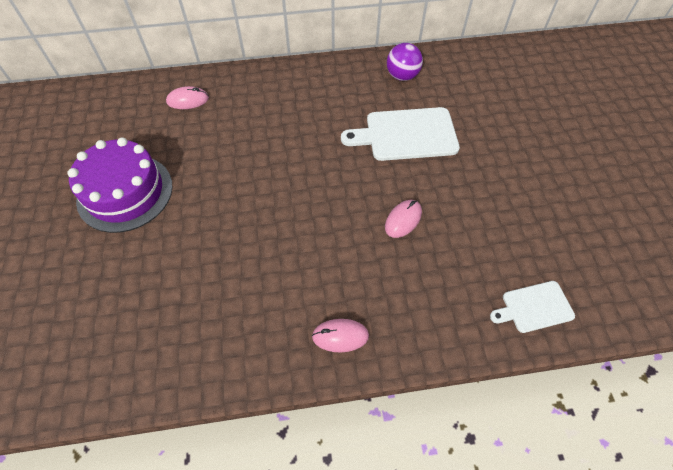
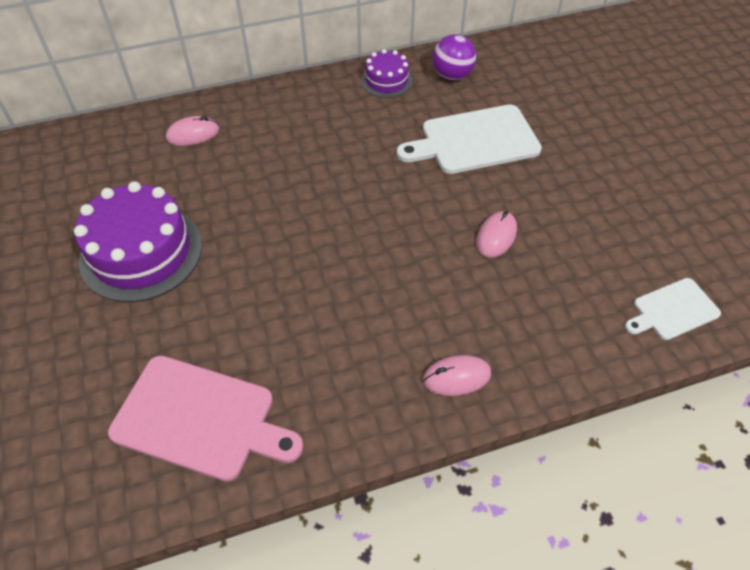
camera: 10 degrees left, 5 degrees down
(134, 336) = (200, 418): none -> pink cutting board
(348, 74) = (386, 81): none -> purple cake

